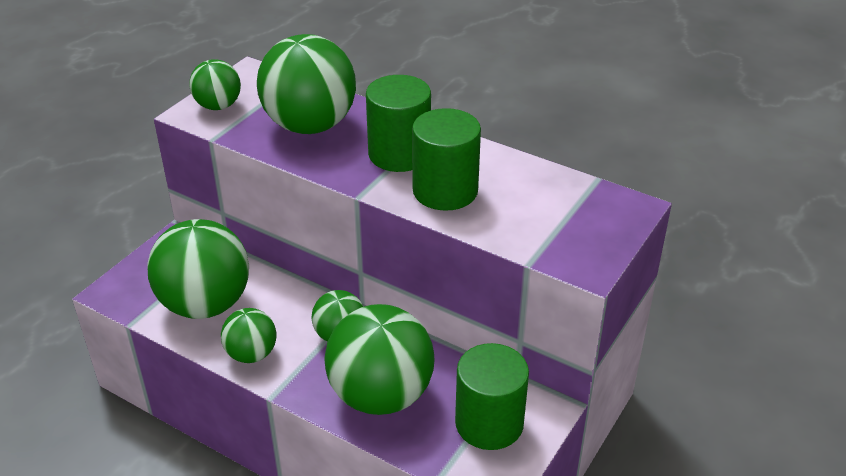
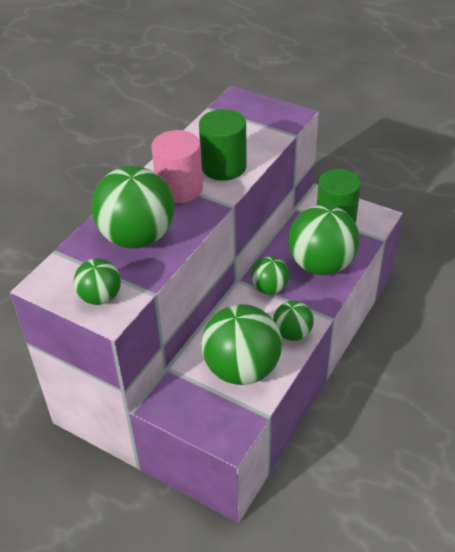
camera: 90 degrees left, 5 degrees up
(399, 154) = (179, 189): green cylinder -> pink cylinder

